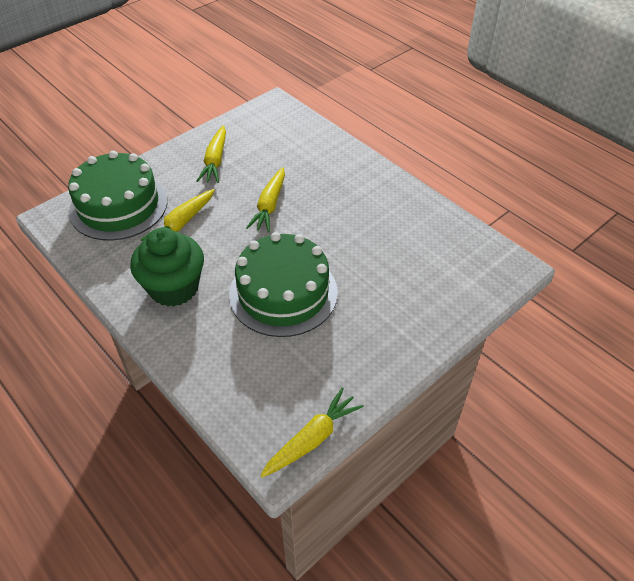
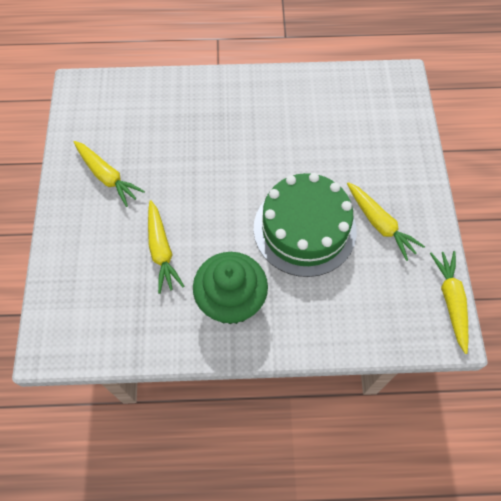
camera: 50 degrees left, 15 degrees up
(118, 206) = (89, 285): green cake -> none
(269, 206) = (202, 175): yellow carrot -> yellow carrot (380, 224)

